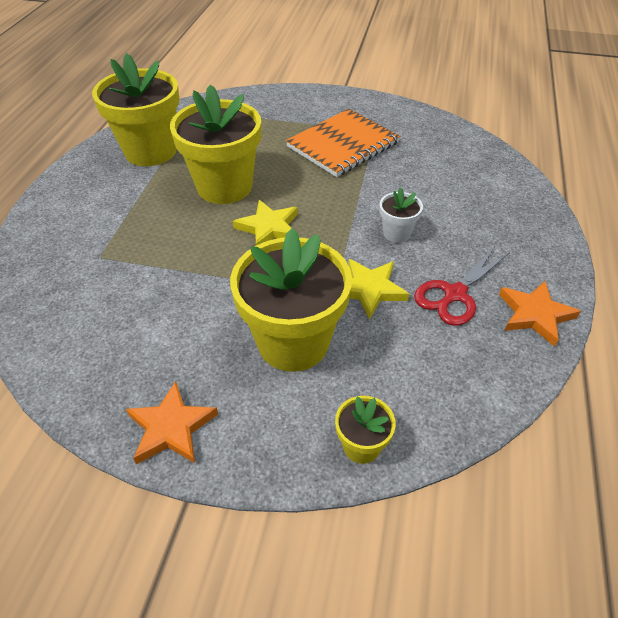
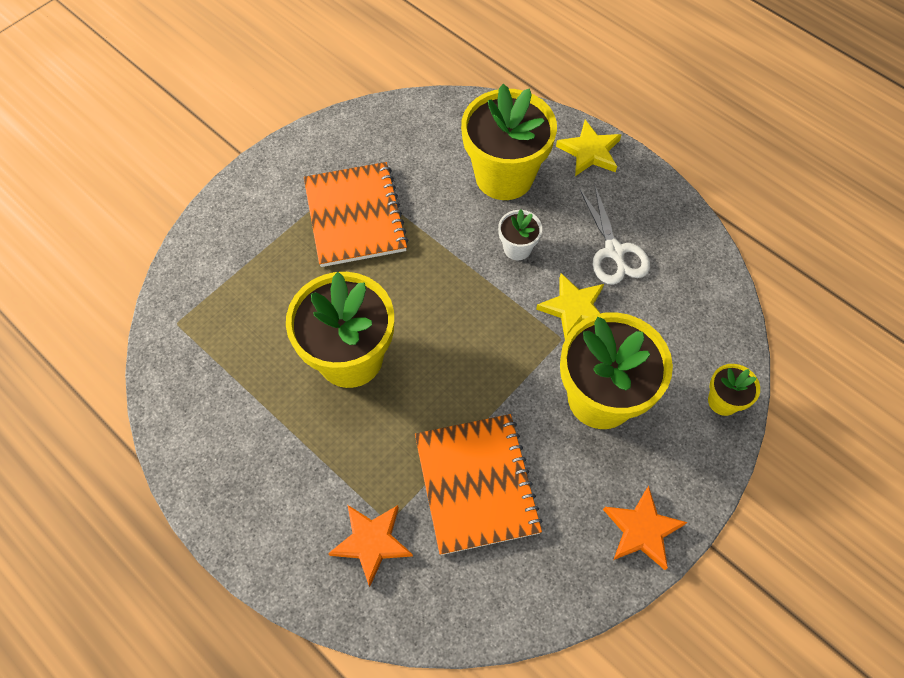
camera: 60 degrees left, 15 degrees up
(150, 151) = (228, 405): yellow flower pot -> yellow flower pot (504, 176)
(157, 293) = (476, 484): none -> orange notebook
(269, 228) = (443, 347): yellow star -> yellow star (589, 151)
(455, 294) = (614, 251): red scissors -> white scissors
(534, 315) = (664, 213): orange star -> orange star (371, 542)

